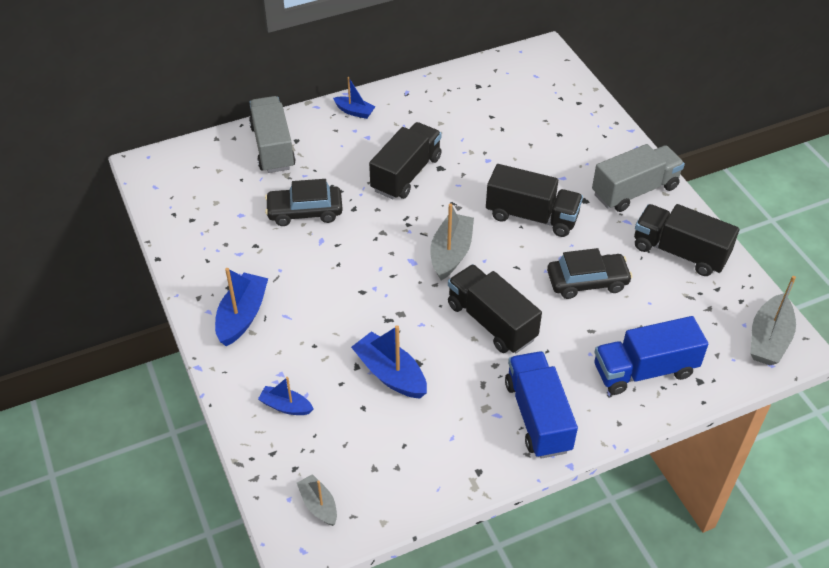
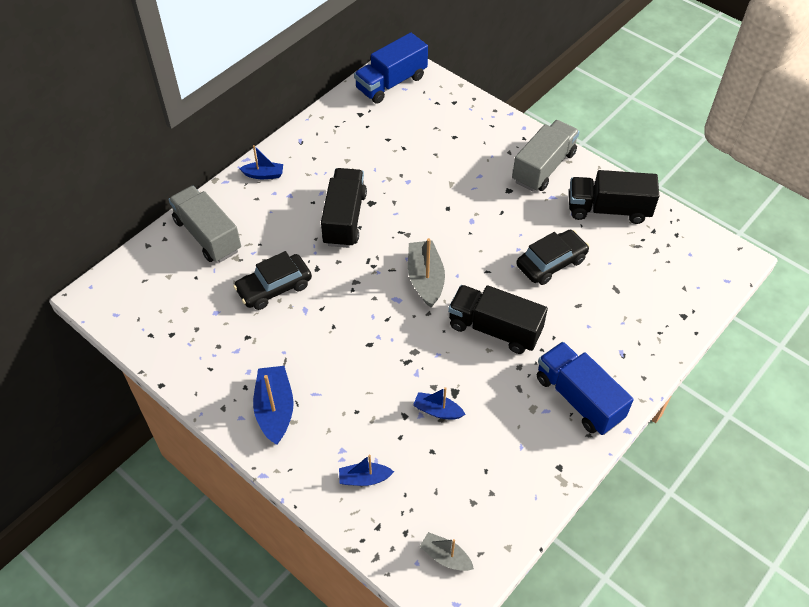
camera: 25 degrees left, 5 degrees up
(390, 374) = (437, 411): blue boat -> blue boat, size x0.60
(532, 216) = (474, 220): black truck -> none
(644, 370) = (638, 323): blue truck -> blue truck (391, 83)
(768, 339) = (714, 259): grey boat -> none

